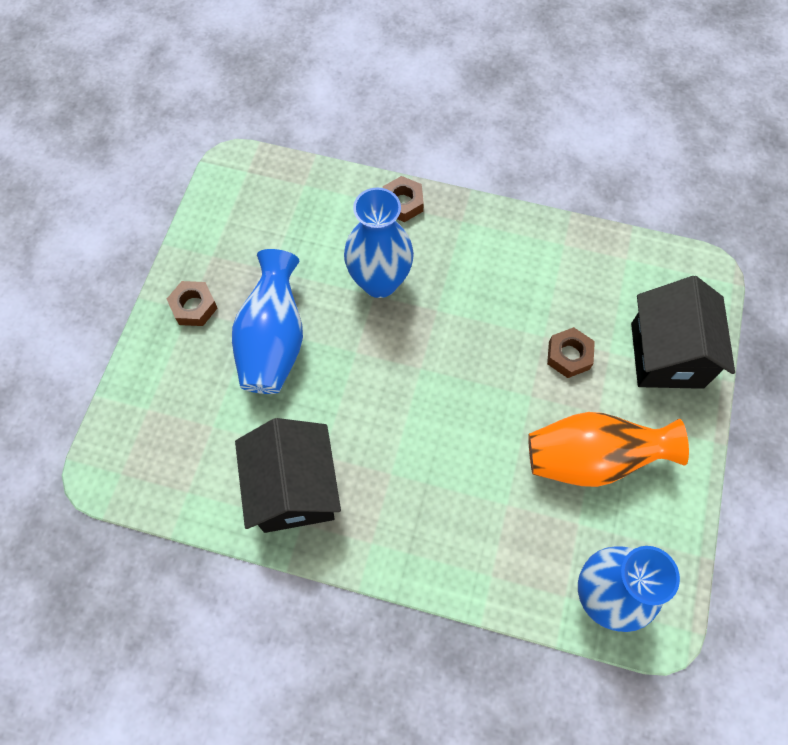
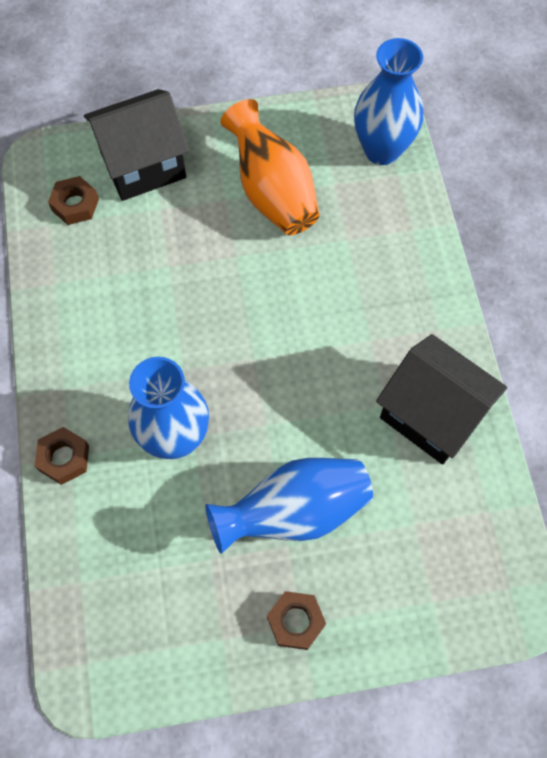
camera: 115 degrees left, 0 degrees up
(294, 489) = (431, 415): black house -> black house turned 75 degrees clockwise
(569, 355) = (180, 239): brown nut -> brown nut (75, 204)

